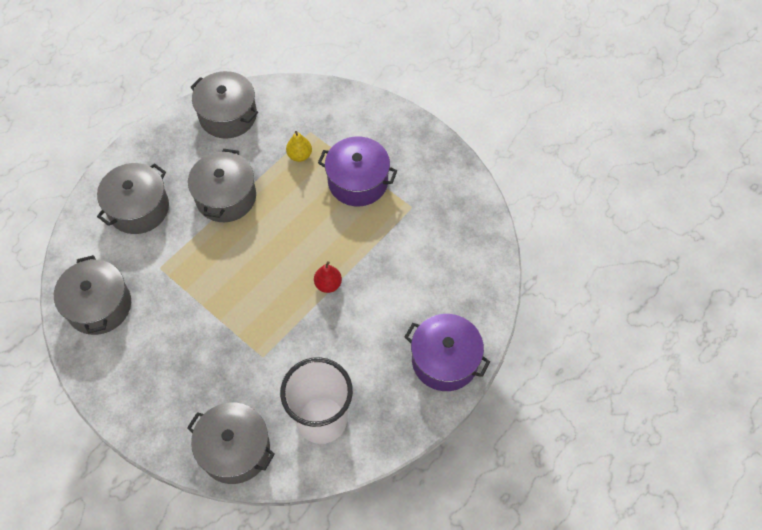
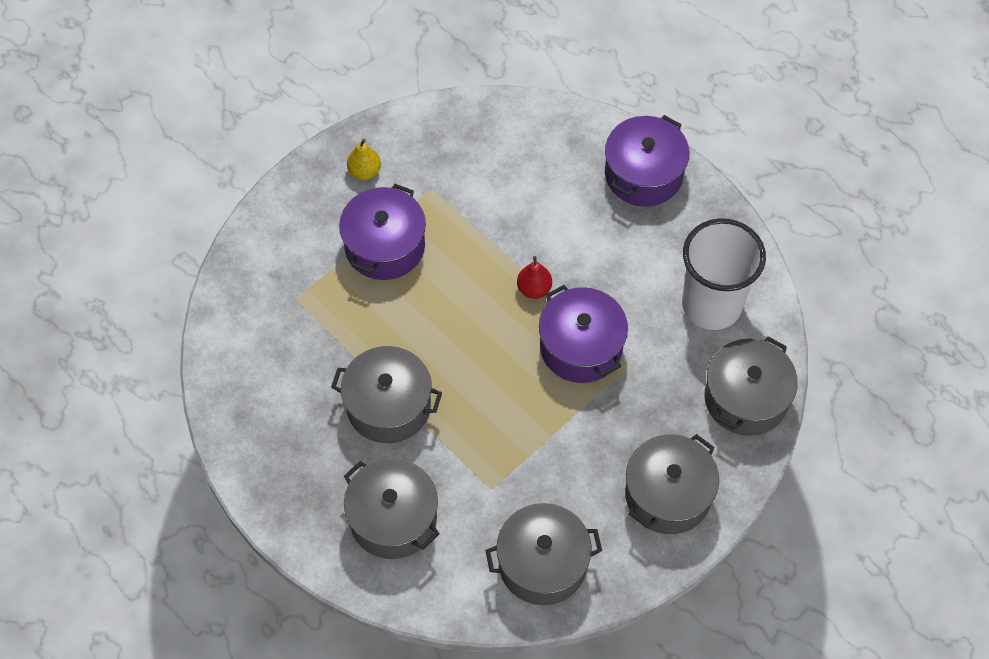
camera: 85 degrees left, 0 degrees up
(228, 115) = (250, 402): grey pot -> grey pot (668, 494)
(278, 321) = (581, 347): none -> purple pot
(299, 155) = (333, 313): yellow pear -> yellow pear (364, 171)

